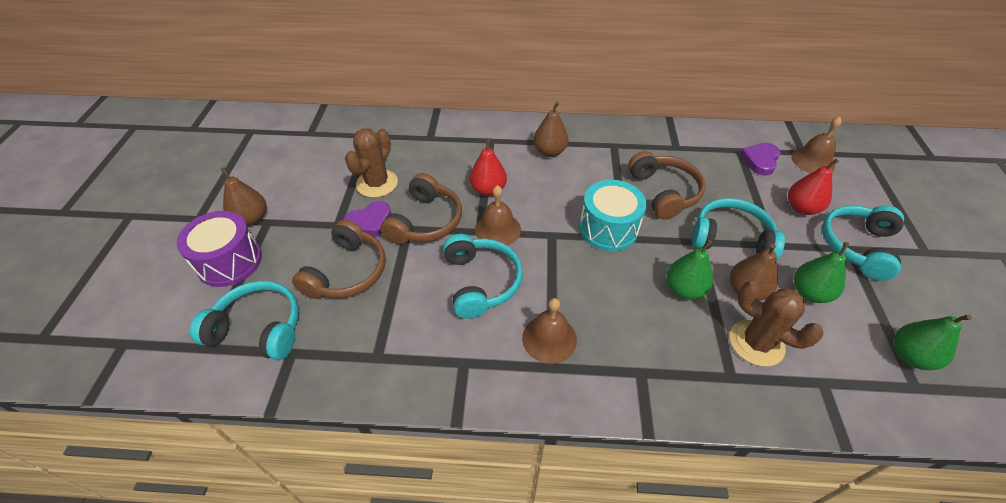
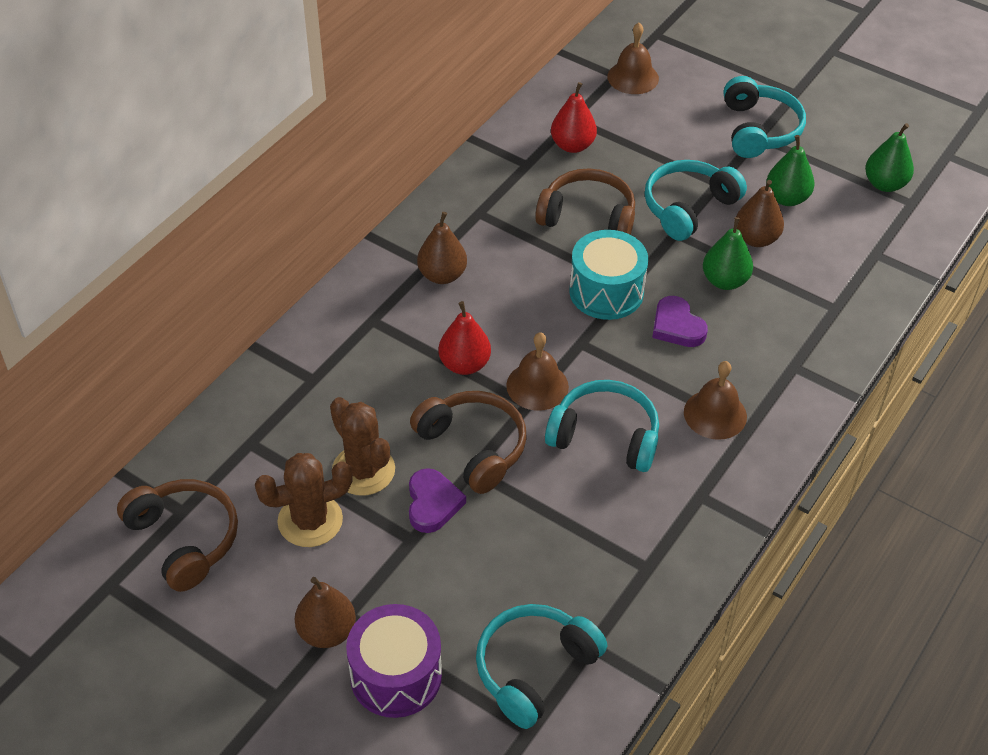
camera: 60 degrees left, 0 degrees up
(347, 272) = (504, 554): brown headphones -> brown headphones (185, 539)
(756, 343) = (813, 269): brown cactus -> brown cactus (310, 520)
(760, 160) = (601, 114): purple heart -> purple heart (677, 326)
(801, 208) = (688, 131): red pear -> red pear (572, 145)
(857, 246) = (759, 129): turquoise headphones -> turquoise headphones turned 150 degrees counterclockwise

